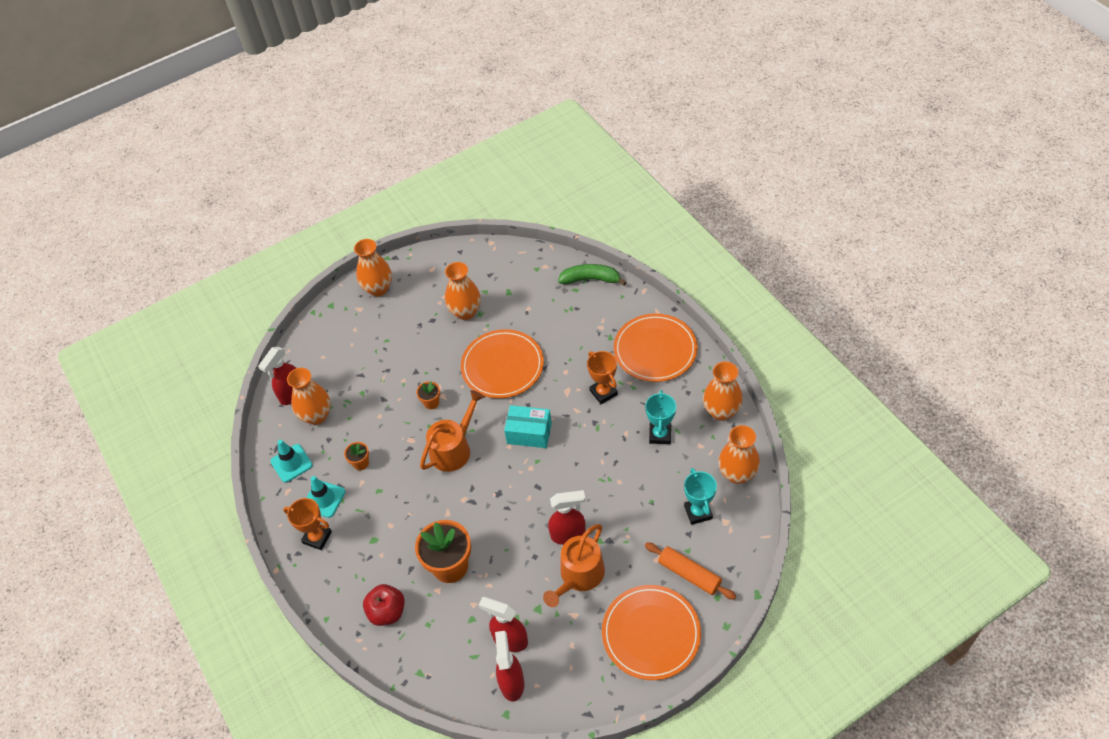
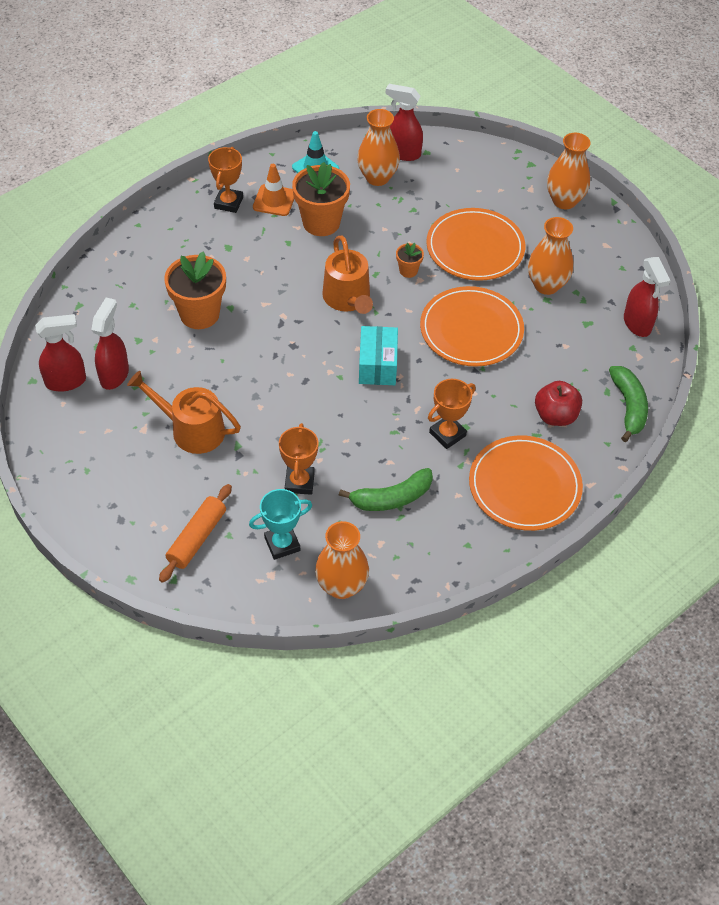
camera: 75 degrees right, 0 degrees up
(324, 499) = (274, 200): turquoise traffic cone -> orange traffic cone
(361, 463) = (321, 222): orange flower pot -> orange flower pot, size x2.10
(387, 612) = (145, 270): red apple -> red apple (555, 416)
(453, 449) = (348, 298): orange watering can -> orange watering can turned 45 degrees clockwise
(568, 534) = (244, 415): red spray bottle -> red spray bottle (637, 324)
(640, 497) = (299, 482): none -> orange trophy
(651, 633) = (121, 503): orange plate -> orange plate (475, 248)
(660, 435) = (391, 498): turquoise trophy -> green banana
(721, 411) = (437, 565): orange vase -> none

